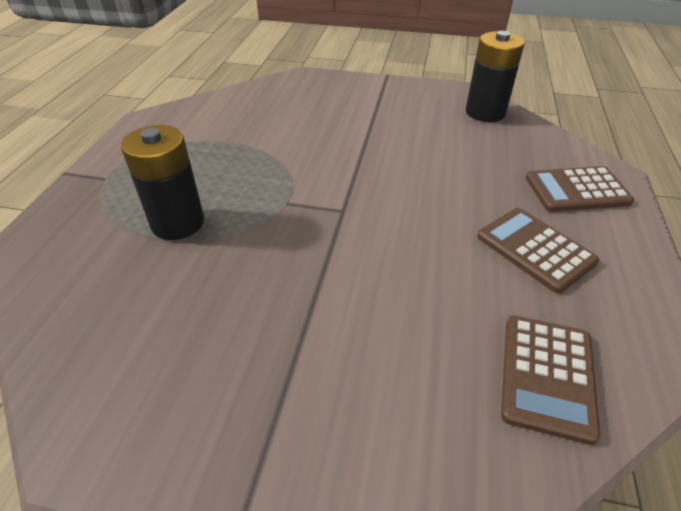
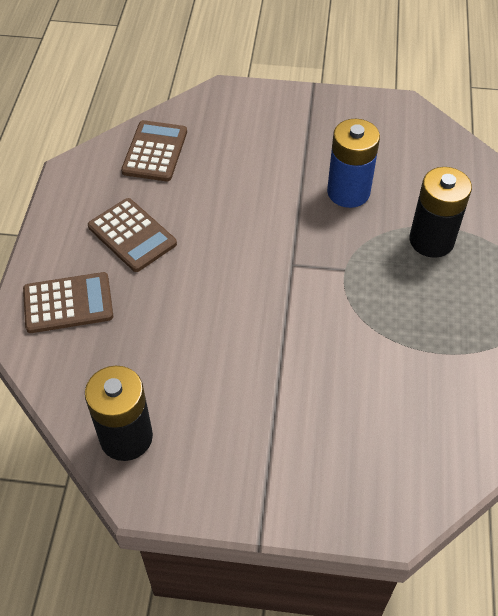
camera: 175 degrees right, 10 degrees up
(251, 286) = (348, 192): none -> blue battery

